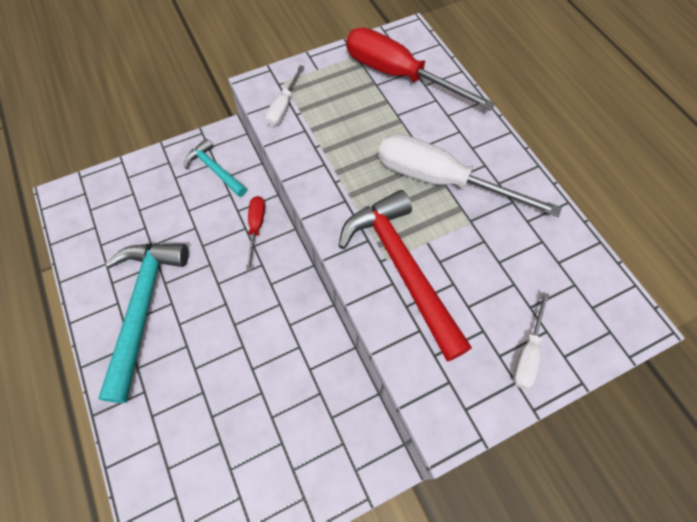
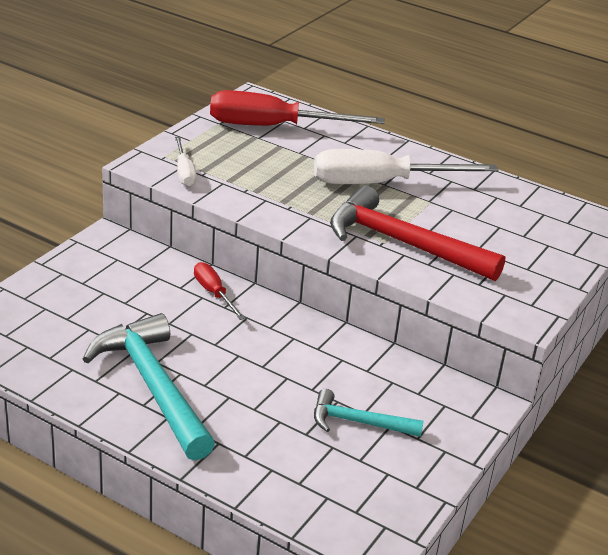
camera: 35 degrees left, 30 degrees down
(215, 170) = (123, 264): turquoise hammer -> turquoise hammer (359, 422)
(527, 353) = (546, 260): white screwdriver -> none

